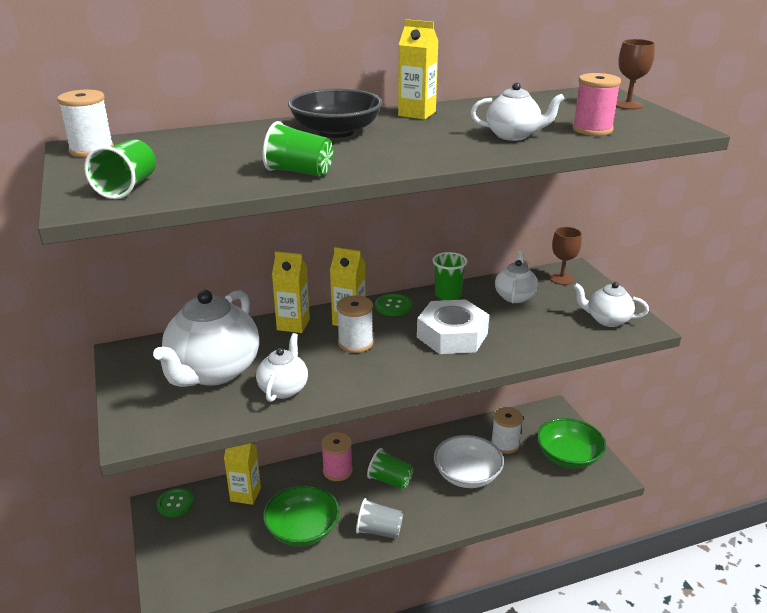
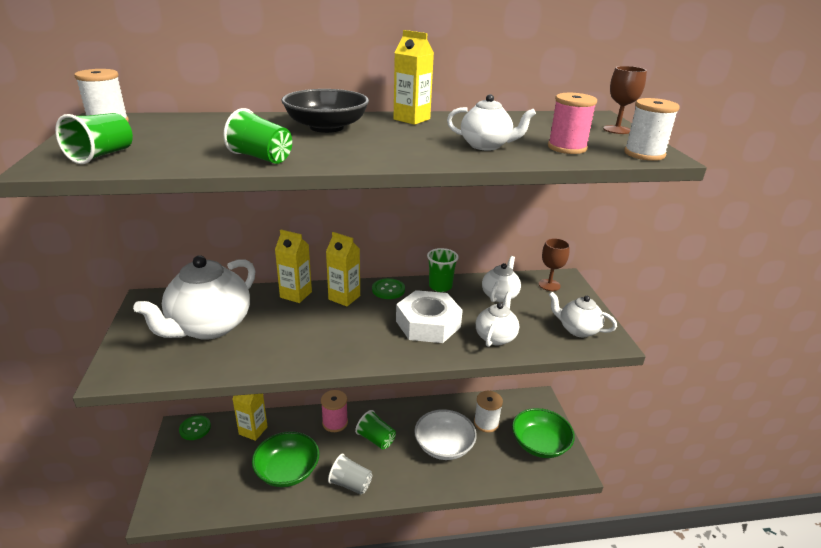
camera: 10 degrees right, 0 degrees up
(283, 389) = (259, 351): white teapot -> white teapot (495, 337)
(355, 343) = (340, 319): white spool -> white spool (644, 154)

